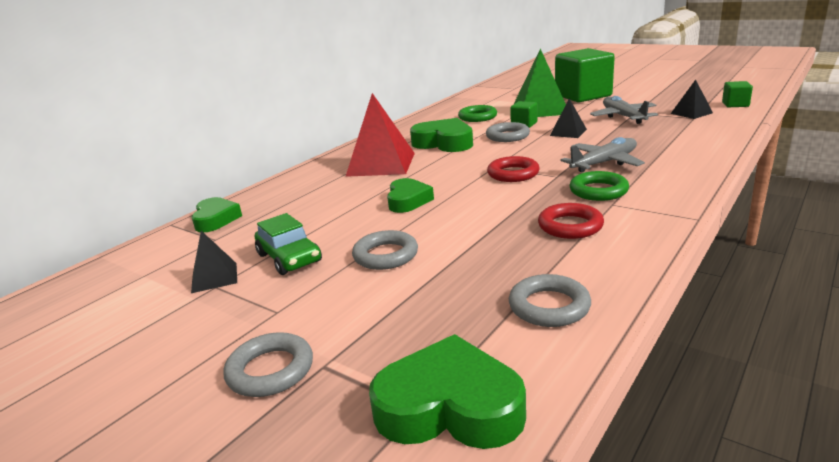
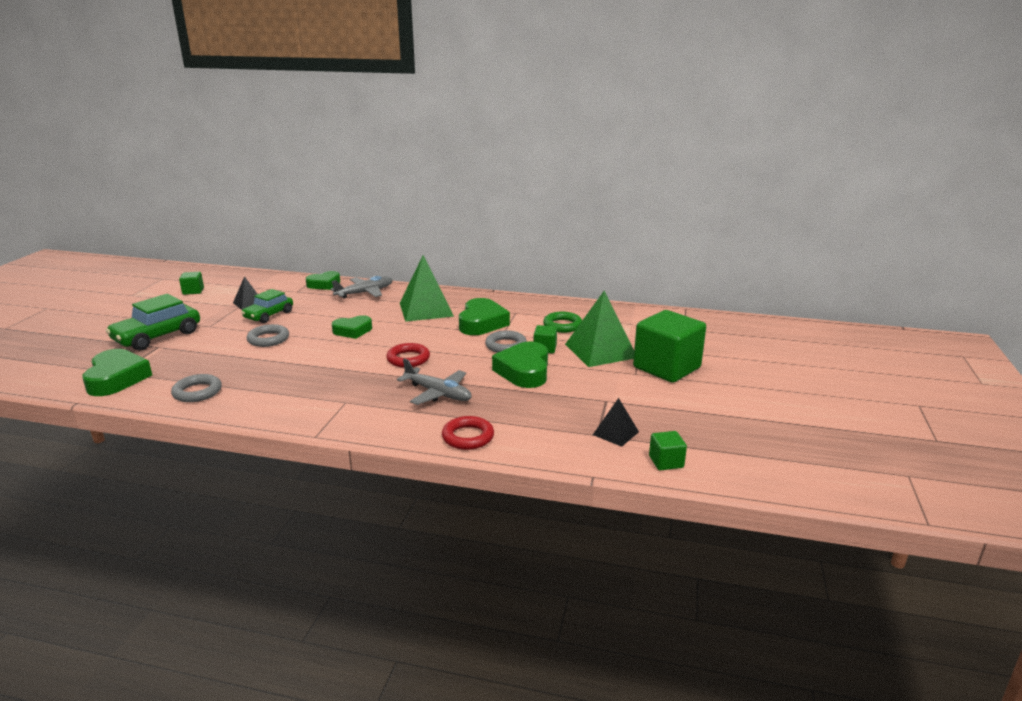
camera: 65 degrees right, 0 degrees up
(65, 342) = (193, 291): none -> green cube
(270, 370) = (157, 336): grey ring -> green car
(381, 164) = (426, 309): red pyramid -> green pyramid
(568, 132) = (524, 371): black pyramid -> green heart
(570, 226) = (305, 389): red ring -> red ring (468, 437)
(598, 191) = (371, 395): green ring -> none
(623, 117) = (587, 395): grey plane -> grey plane (364, 293)

